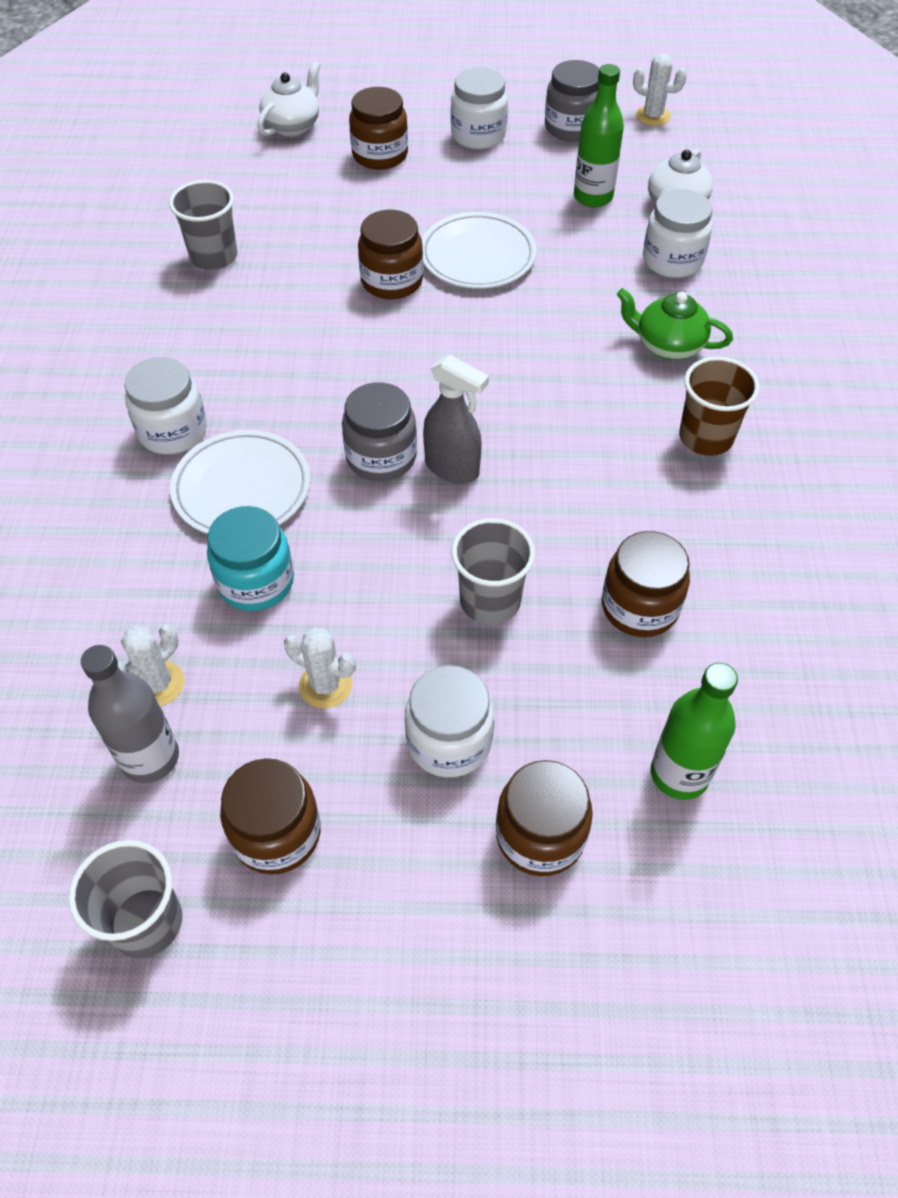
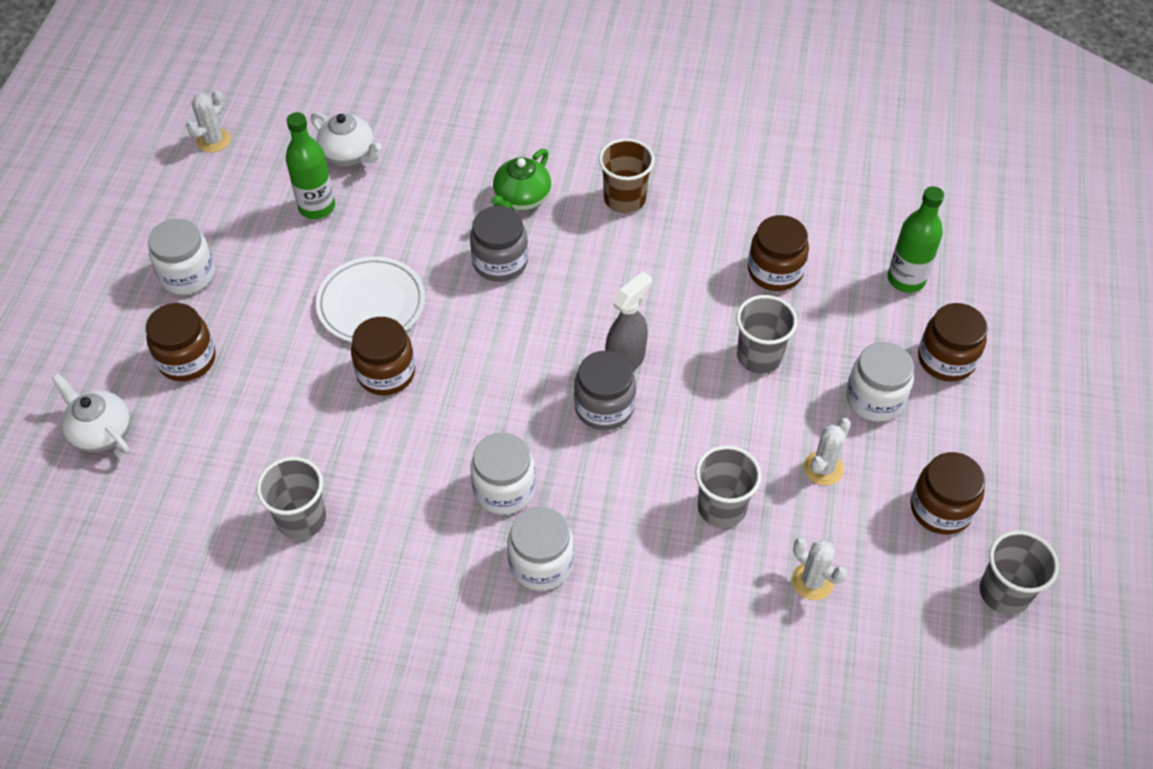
camera: 80 degrees left, 0 degrees up
(150, 758) = (877, 588): grey bottle -> none
(242, 488) = (620, 511): white plate -> none
(256, 582) = (722, 507): turquoise jar -> grey cup
(571, 127) = (206, 202): grey jar -> grey jar (500, 262)
(672, 260) = (420, 173): white jar -> white jar (504, 489)

